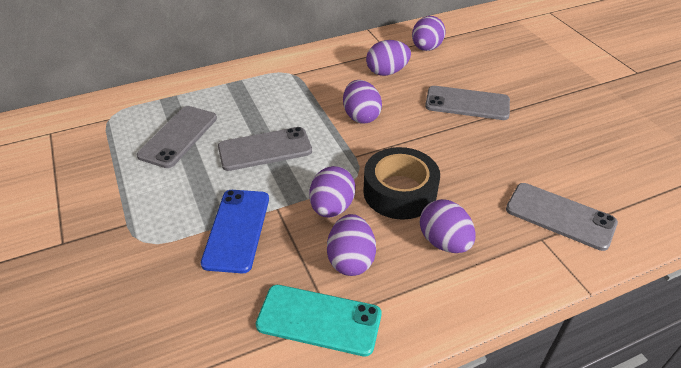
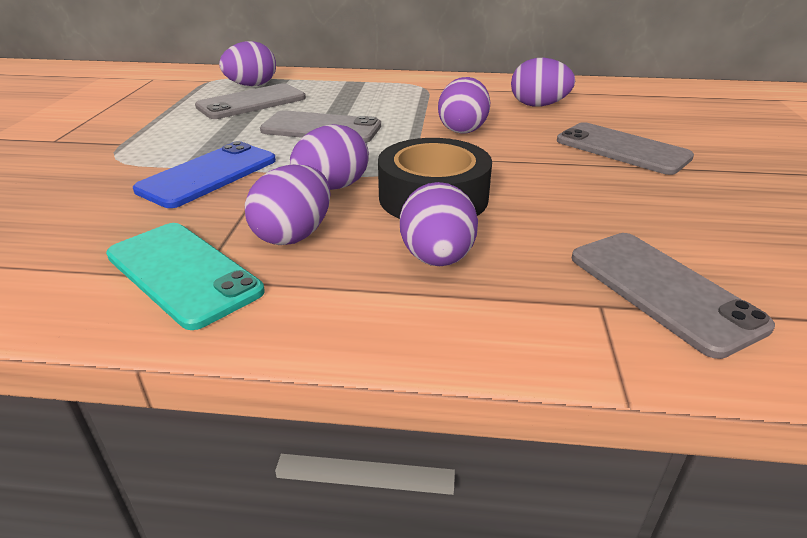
camera: 30 degrees right, 10 degrees down
(426, 48) = (613, 98): purple egg -> purple egg (252, 85)

